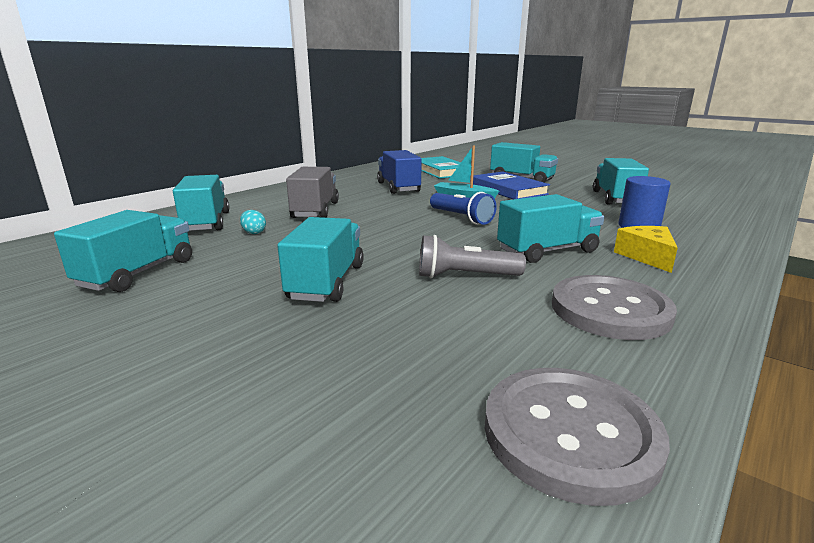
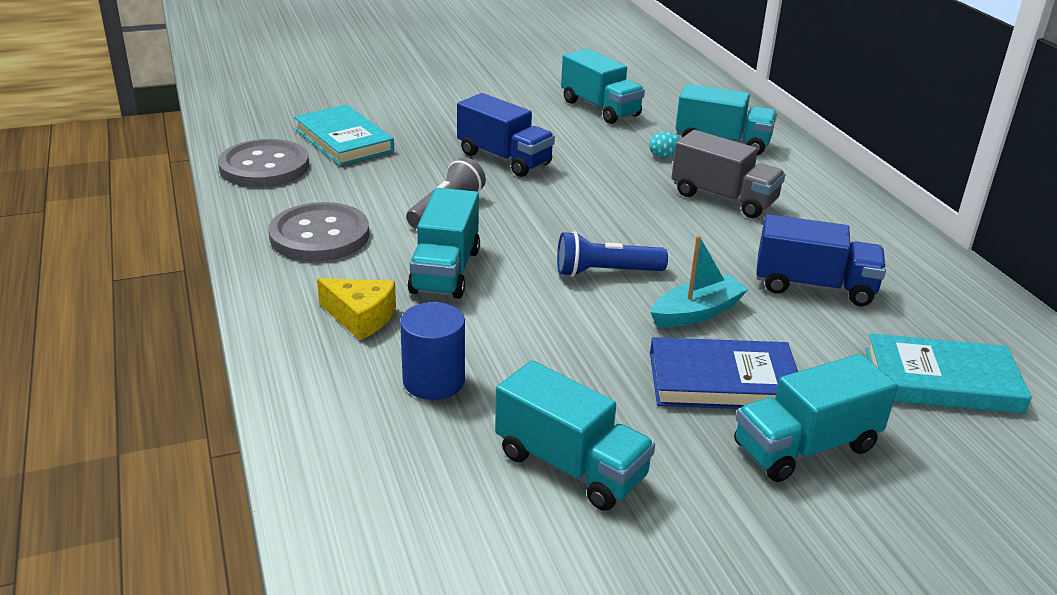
camera: 120 degrees right, 10 degrees up
(327, 282) = (504, 159): turquoise truck -> blue truck
(390, 403) = (344, 140): none -> turquoise book

